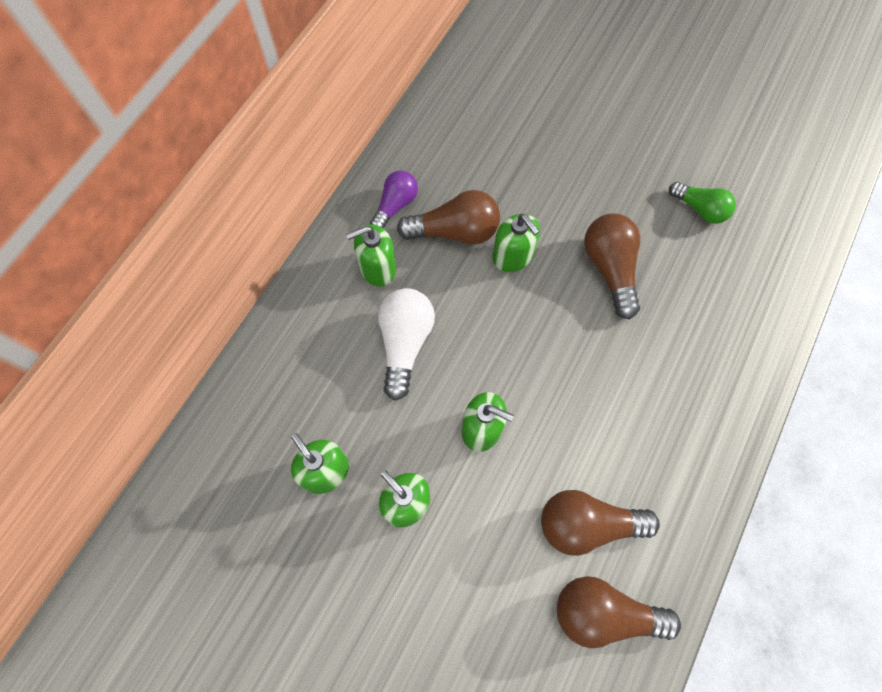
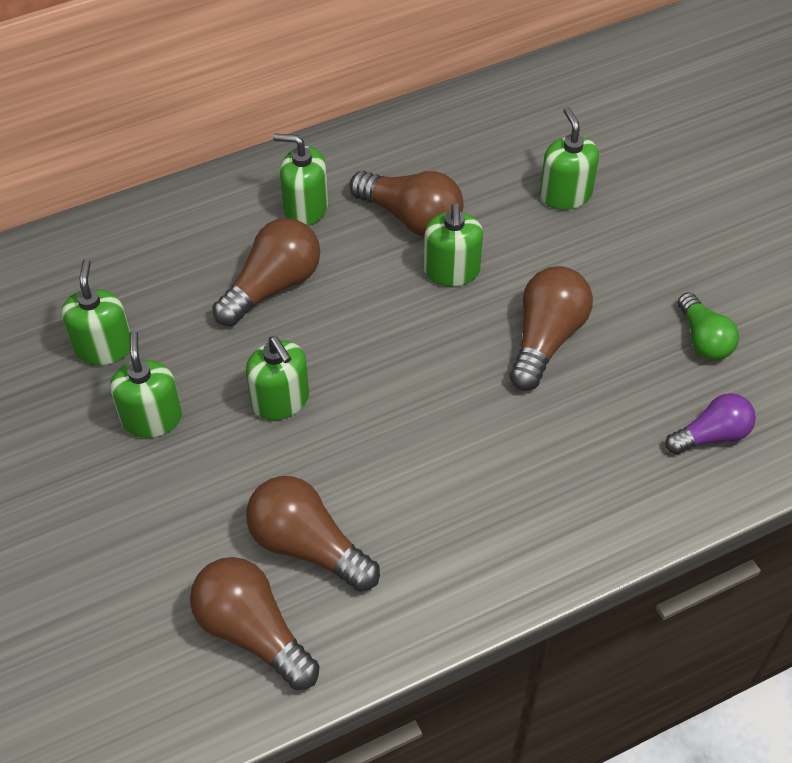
camera: 35 degrees right, 15 degrees down
(395, 205) = (372, 164): purple light bulb -> purple light bulb (711, 435)
(405, 343) = (273, 286): white light bulb -> brown light bulb
(538, 154) = (565, 194): none -> green soap dispenser

